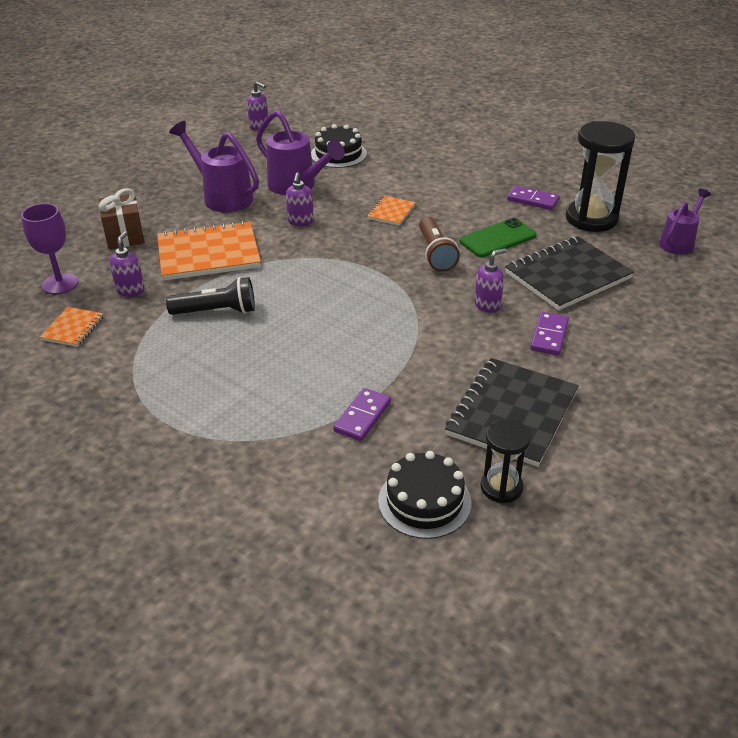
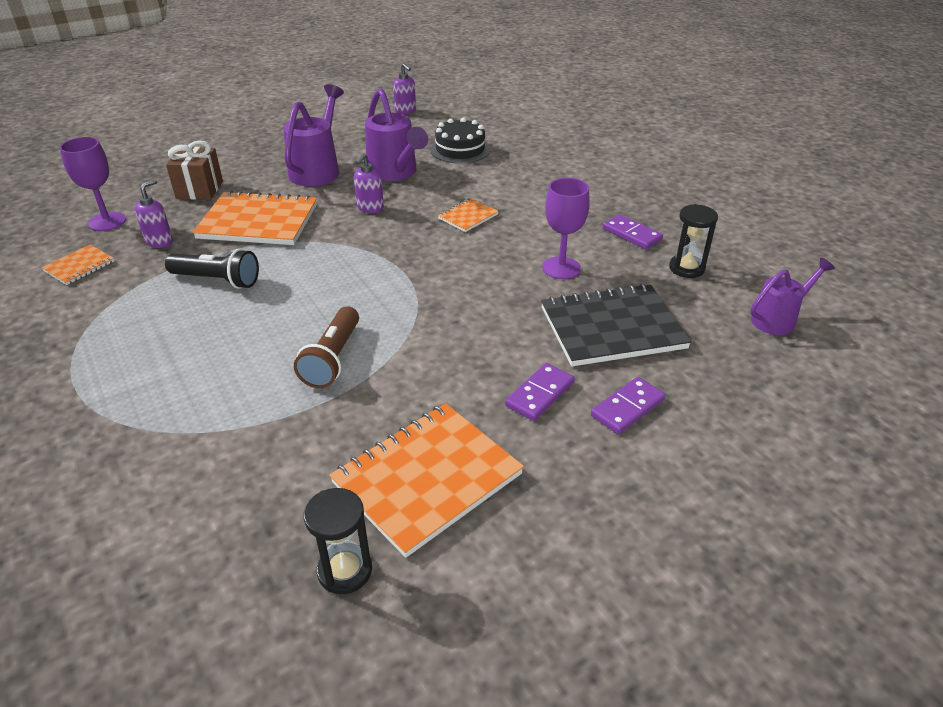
camera: 20 degrees right, 0 degrees up
(223, 197) = (317, 170): purple watering can -> purple watering can turned 45 degrees clockwise
(362, 417) = (262, 433): purple domino -> purple domino (627, 408)
(424, 501) = (245, 559): black cake -> none
(435, 254) = (481, 270): brown flashlight -> brown flashlight (333, 359)
(487, 305) = (495, 340): purple soap dispenser -> none
(497, 238) = (561, 268): green phone -> purple goblet
(512, 413) = (427, 478): black notebook -> orange notebook
(591, 218) = (686, 268): black hourglass -> black hourglass, size x0.56

